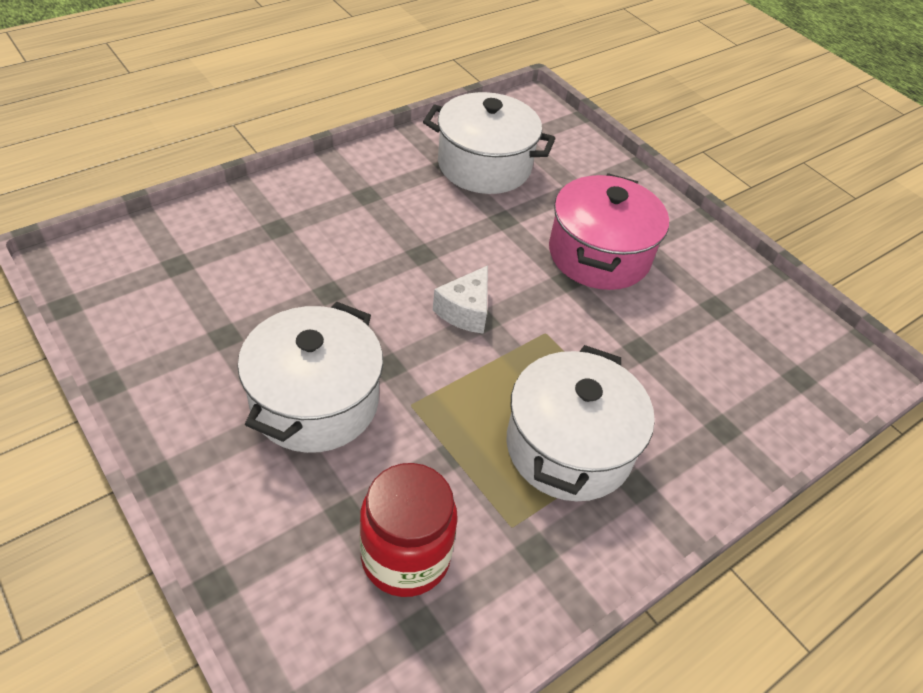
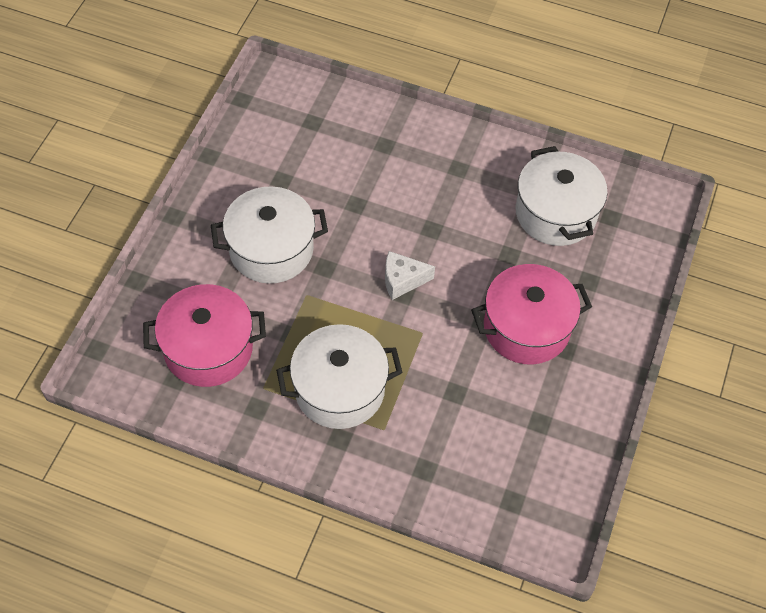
camera: 60 degrees right, 10 degrees up
(405, 557) = (208, 349): red jar -> pink pot

